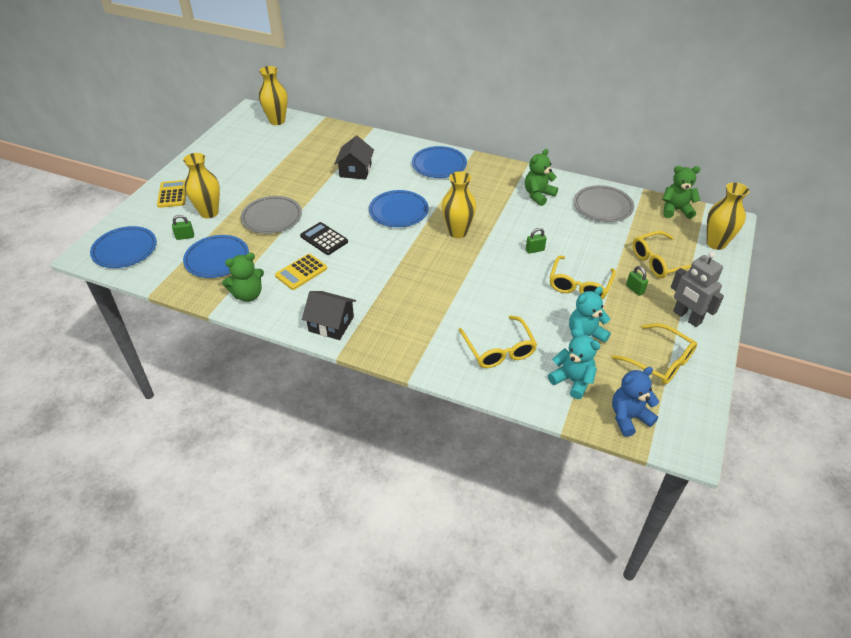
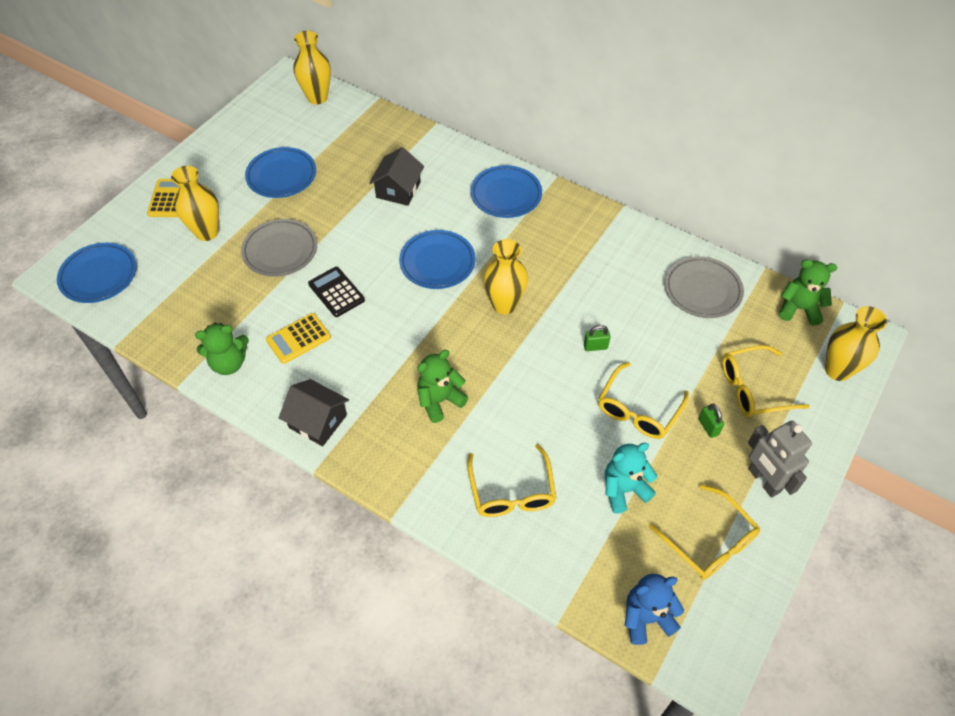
camera: 10 degrees right, 10 degrees up
(185, 237) = (172, 265): green padlock -> none
(217, 259) = (203, 305): blue plate -> blue plate (281, 176)
(538, 195) = (622, 260): green teddy bear -> green teddy bear (439, 400)
(572, 381) = (591, 552): turquoise teddy bear -> none

